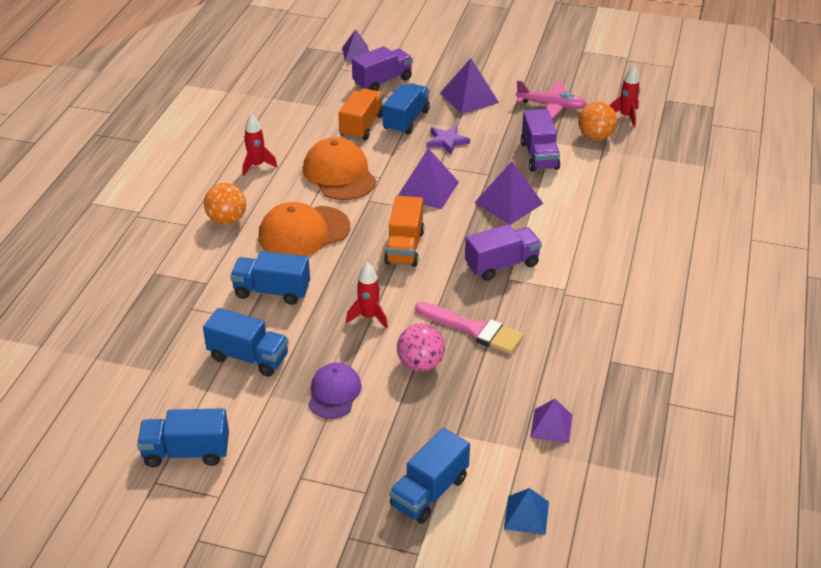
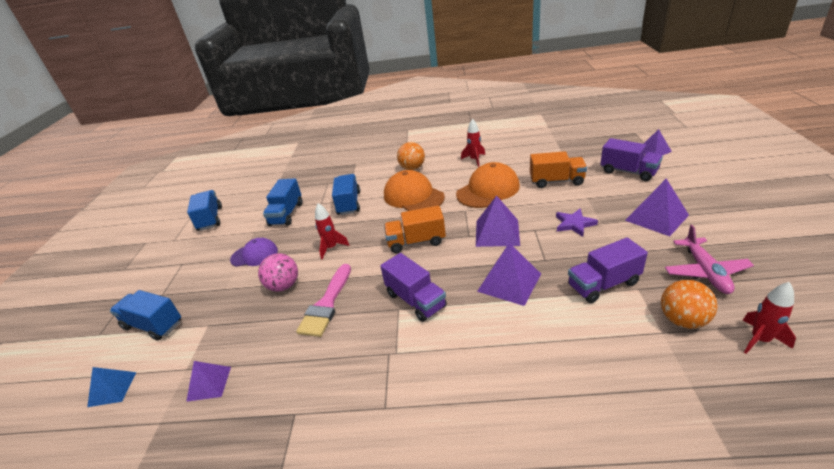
camera: 80 degrees right, 5 degrees down
(406, 120) = (584, 197): blue truck -> none

